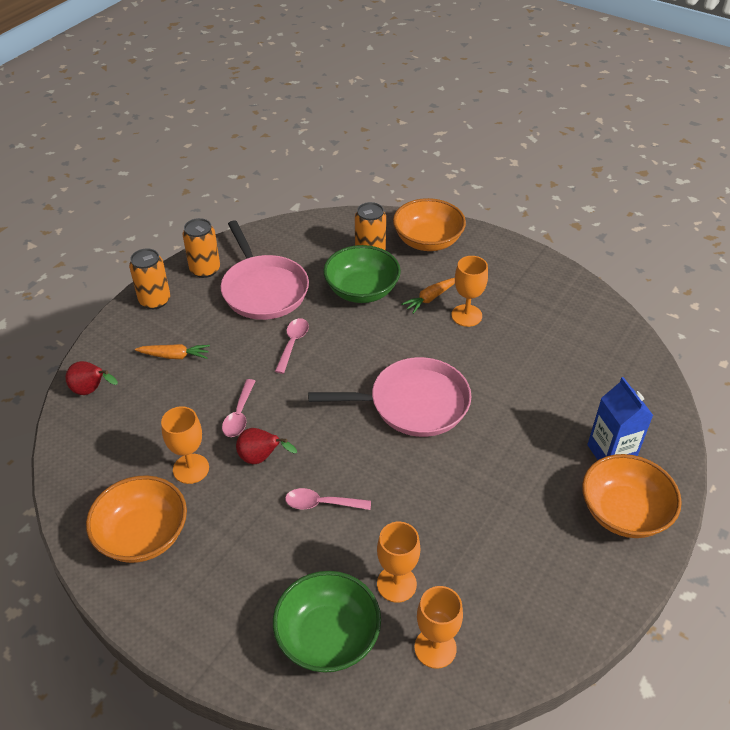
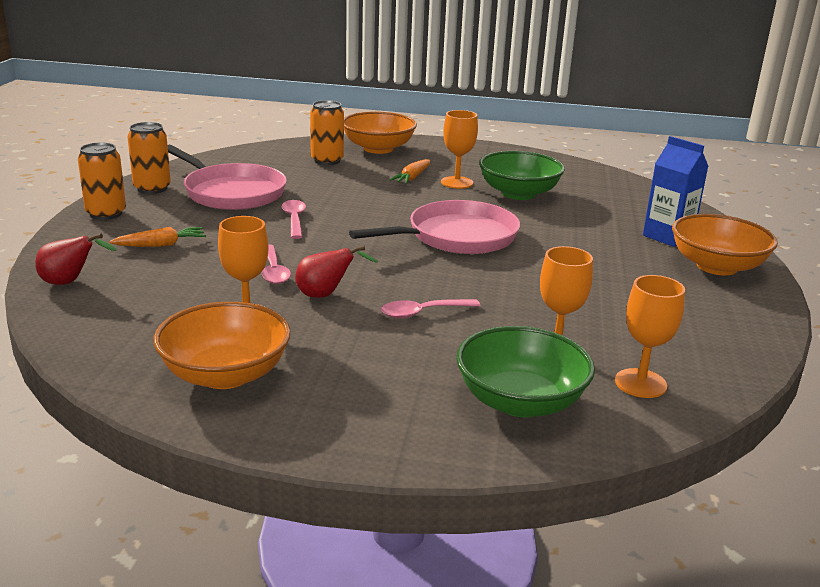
camera: 25 degrees left, 20 degrees down
(362, 290) = (339, 181): green bowl -> green bowl (518, 193)

